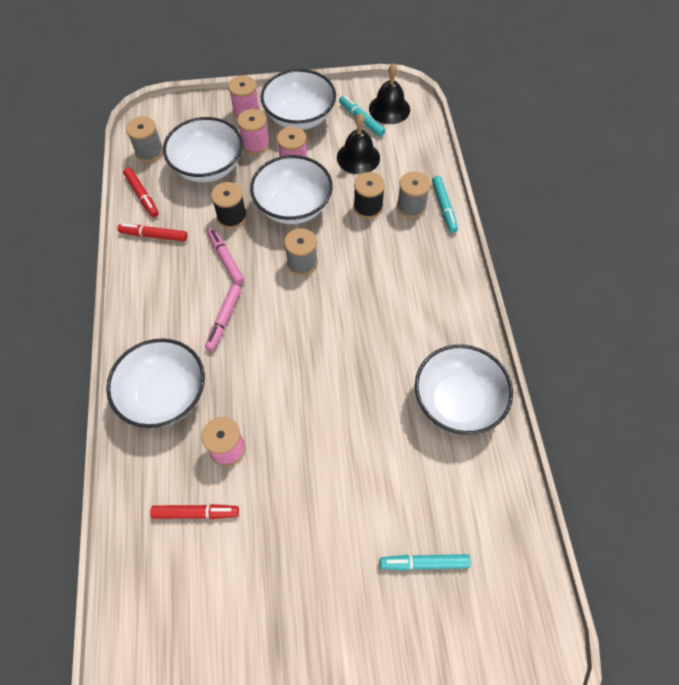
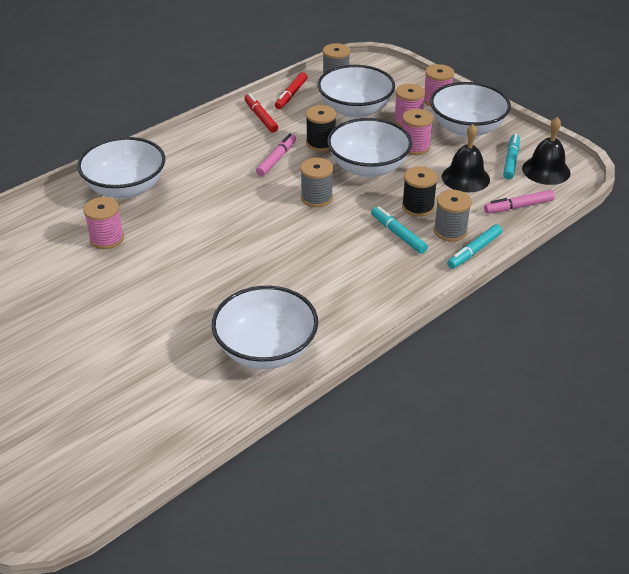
camera: 55 degrees right, 20 degrees down
(196, 513) = (41, 248): red marker -> none
(224, 320) = (219, 184): pink marker -> pink marker (518, 206)
(424, 563) = (88, 394): turquoise marker -> turquoise marker (398, 234)

